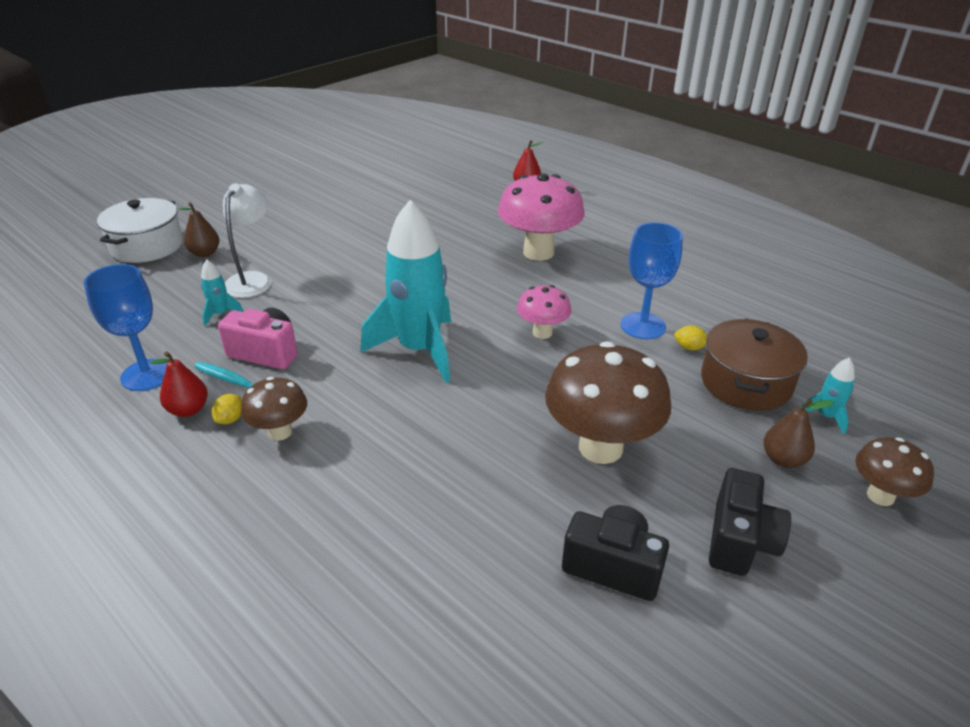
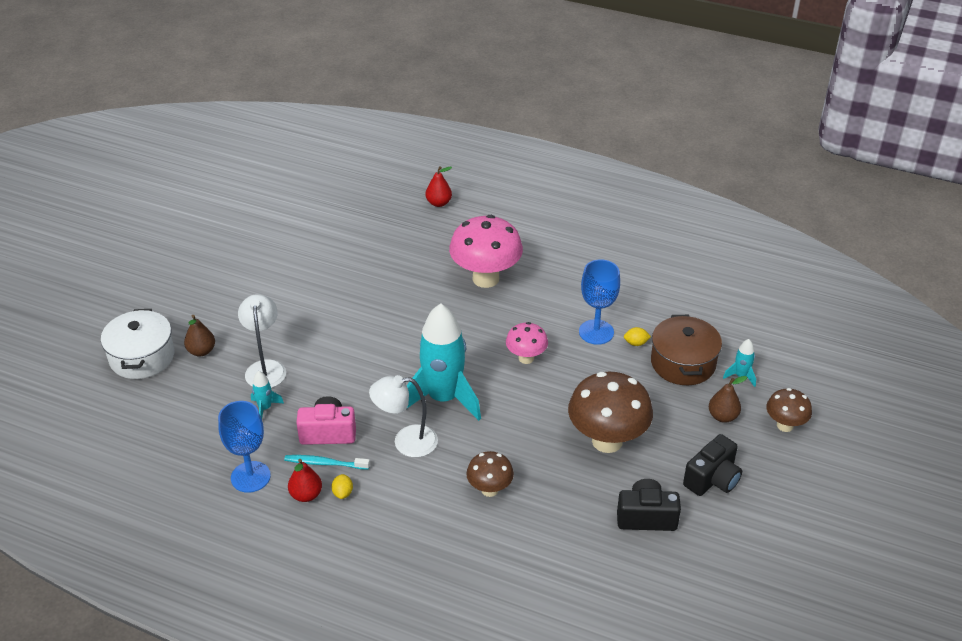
camera: 20 degrees left, 5 degrees up
(280, 432) = (385, 492): brown mushroom -> brown mushroom (489, 490)
(344, 384) = (406, 442): none -> white lamp
(740, 541) = (712, 479): black camera -> black camera turned 45 degrees clockwise

